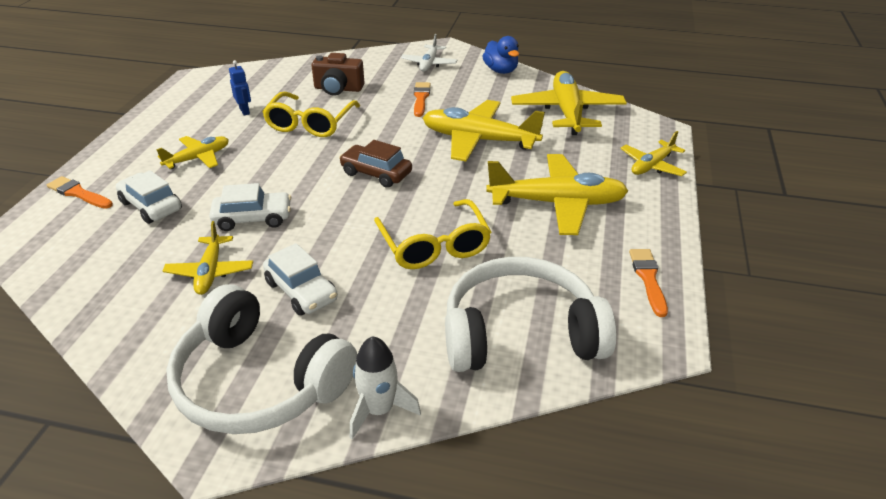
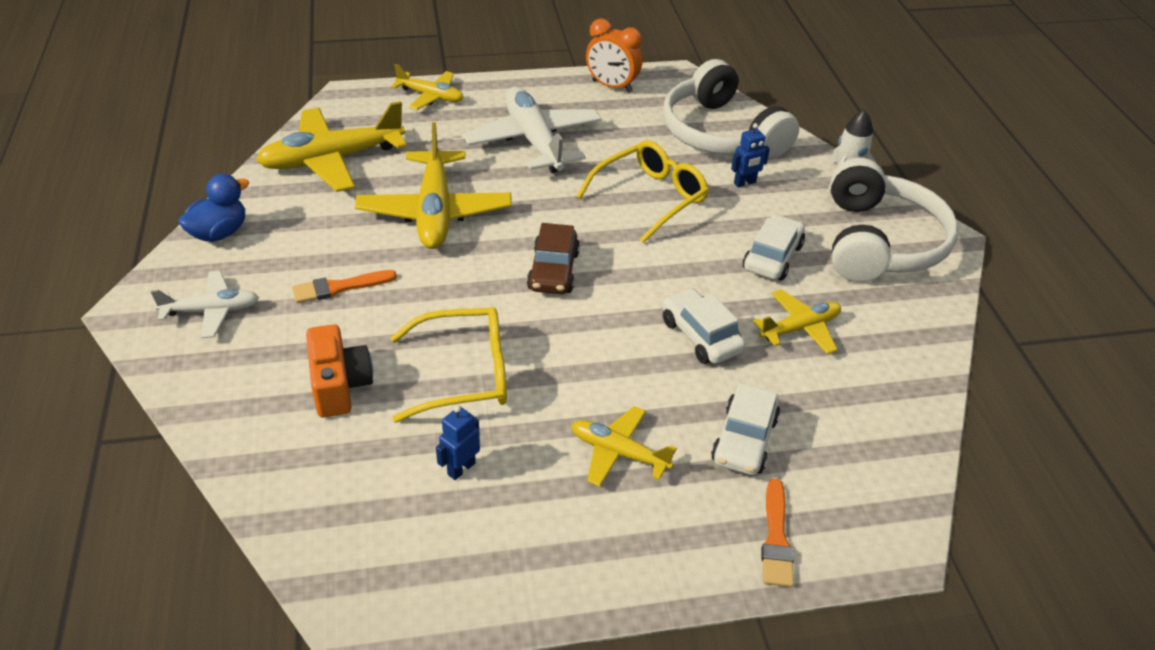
camera: 115 degrees left, 5 degrees up
(338, 89) = (339, 385): brown camera -> orange camera
(420, 317) = (745, 183): none -> blue robot
(557, 203) = (534, 141): yellow plane -> white plane
(648, 279) = (612, 86): orange brush -> orange clock

